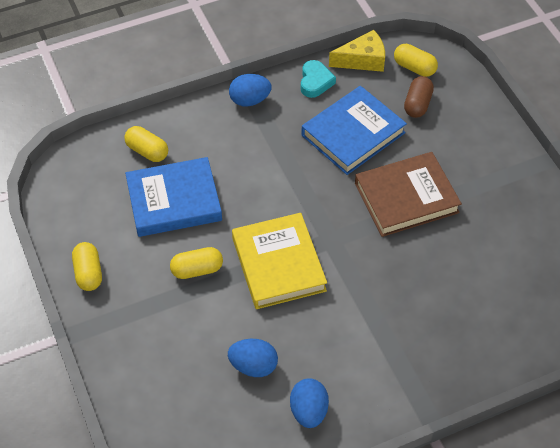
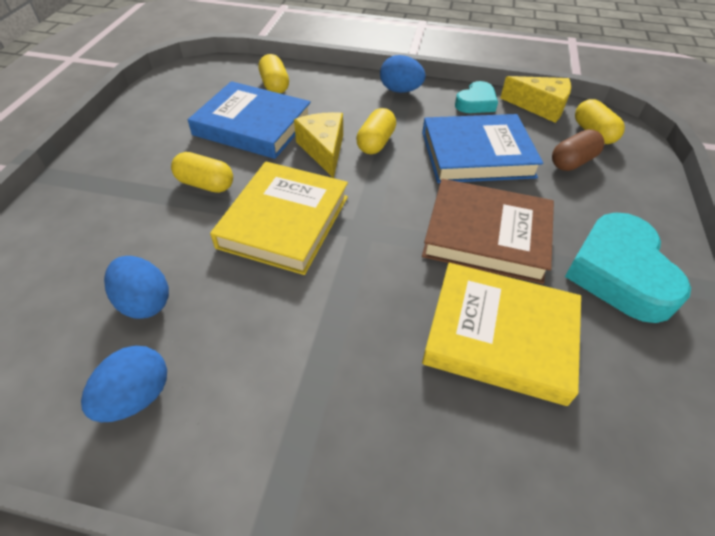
camera: 35 degrees right, 5 degrees down
(88, 273) = (120, 139): yellow capsule -> yellow capsule (376, 143)
(247, 192) = (323, 150): none -> yellow cheese
(458, 259) = (500, 336): none -> yellow book
(494, 180) = (619, 273): none -> turquoise heart

